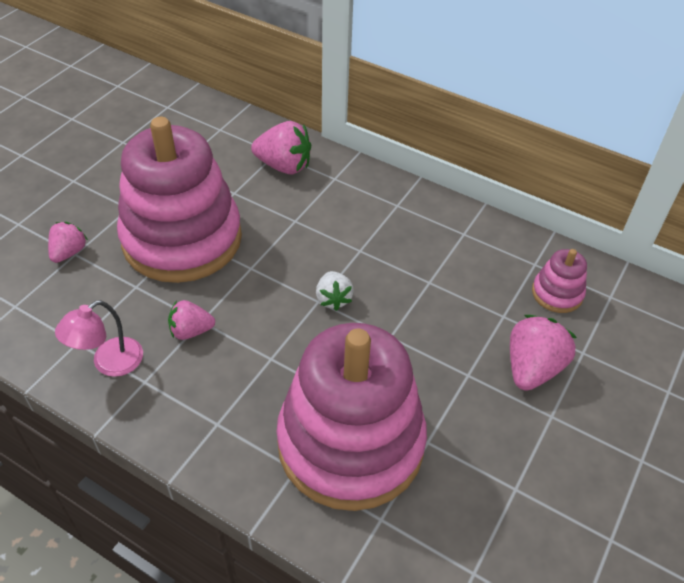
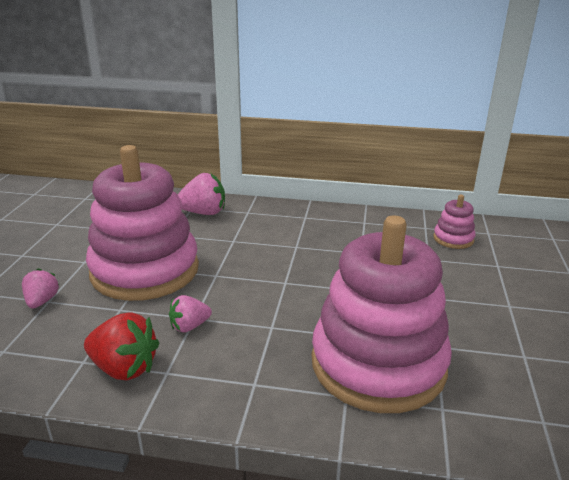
camera: 20 degrees left, 20 degrees down
(109, 363) = (124, 368): pink lamp -> red strawberry
(333, 299) = (296, 278): white strawberry -> none
(532, 368) = (473, 282): pink strawberry -> none

